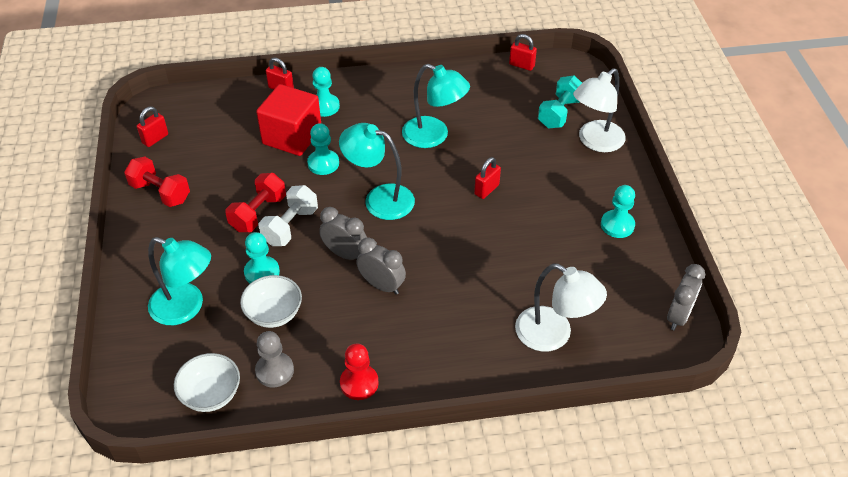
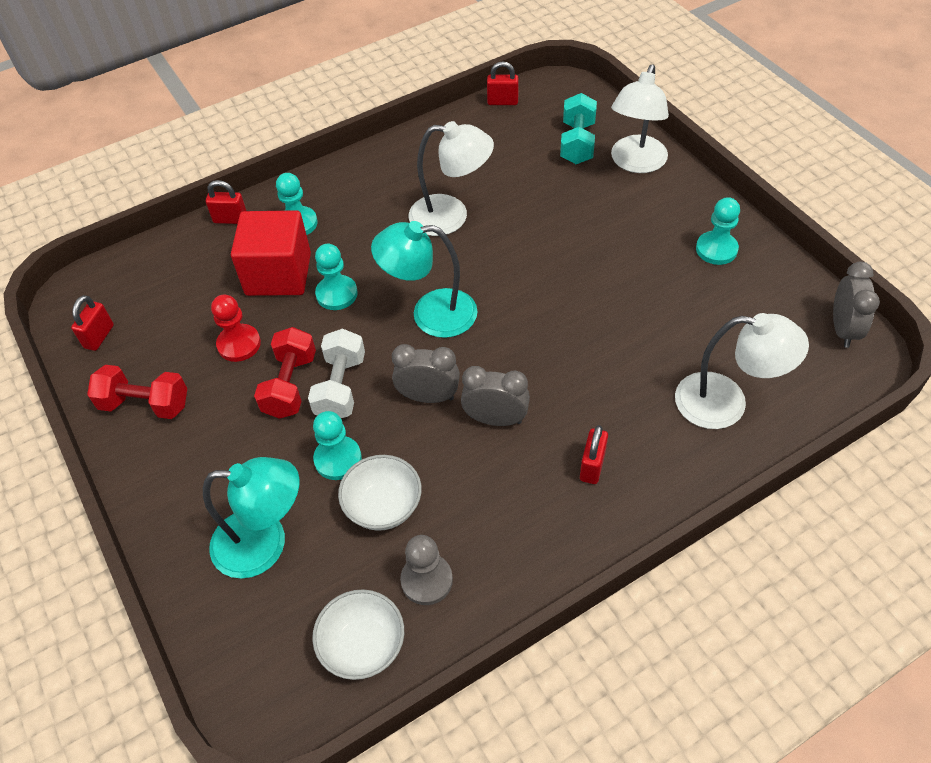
camera: 20 degrees left, 5 degrees up
(359, 383) = (540, 553): red pawn -> red pawn (239, 344)
(434, 136) = (451, 216): turquoise lamp -> white lamp
(486, 190) = (549, 259): red padlock -> red padlock (592, 466)

